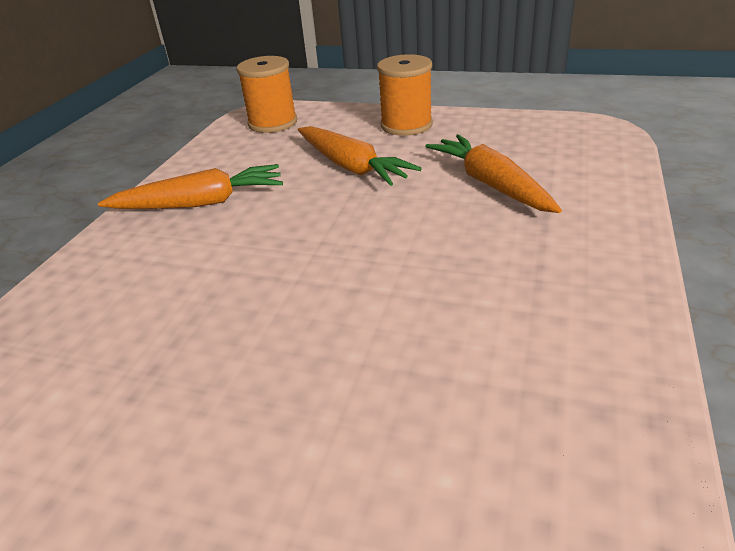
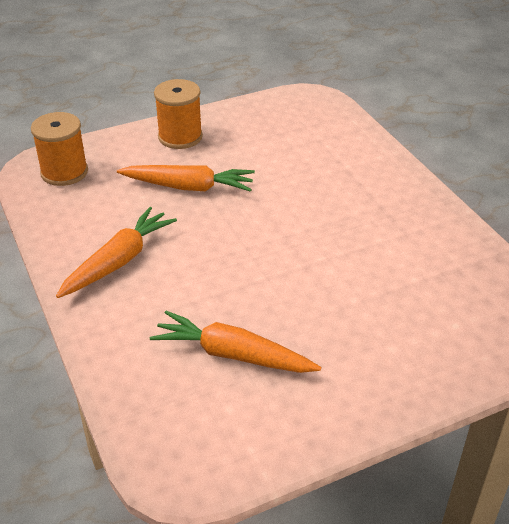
camera: 45 degrees left, 5 degrees up
(491, 184) = (297, 165): orange carrot -> orange carrot (232, 354)

